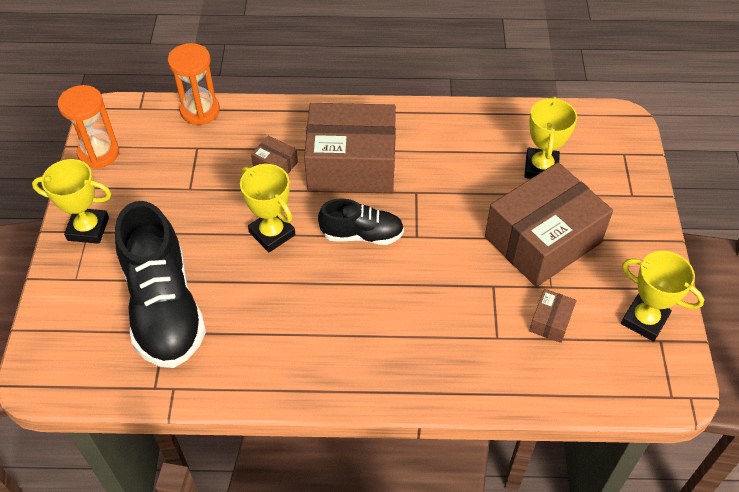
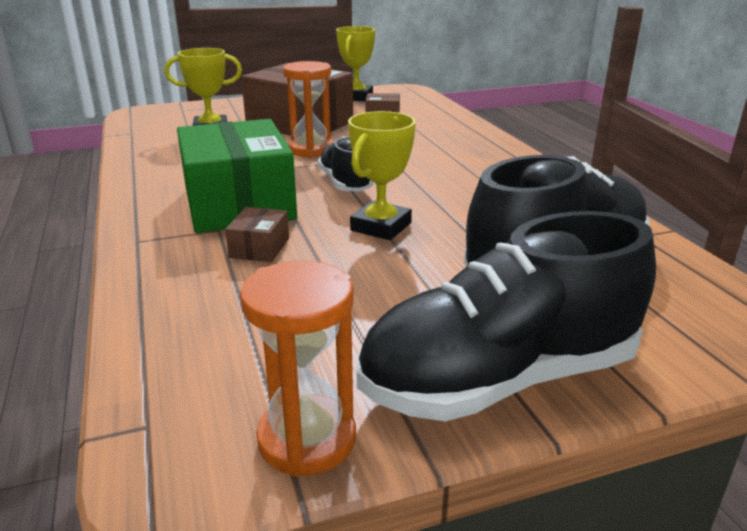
camera: 110 degrees left, 25 degrees down
(88, 229) = (499, 379): yellow trophy -> black shoe
(200, 111) = (147, 341): orange hourglass -> orange hourglass (311, 150)
(351, 164) = (239, 203): brown box -> green box

